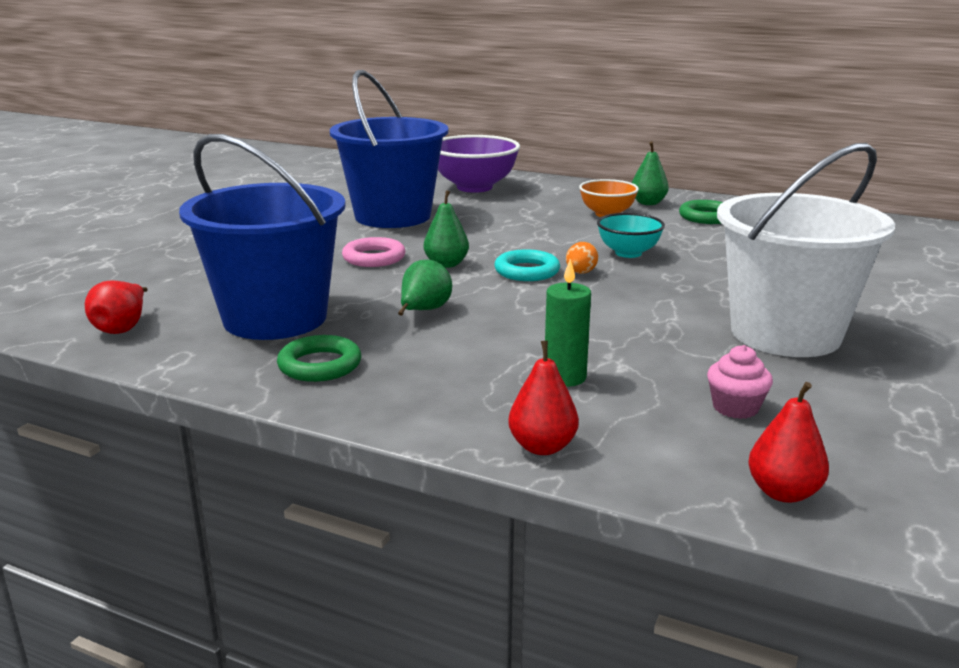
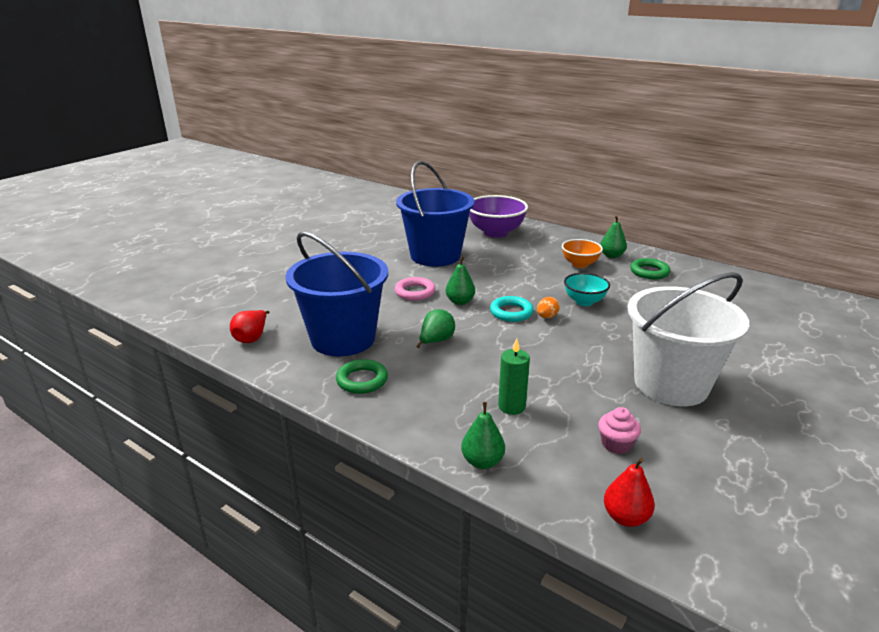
camera: 10 degrees right, 5 degrees up
(542, 447) = (482, 461): red pear -> green pear

